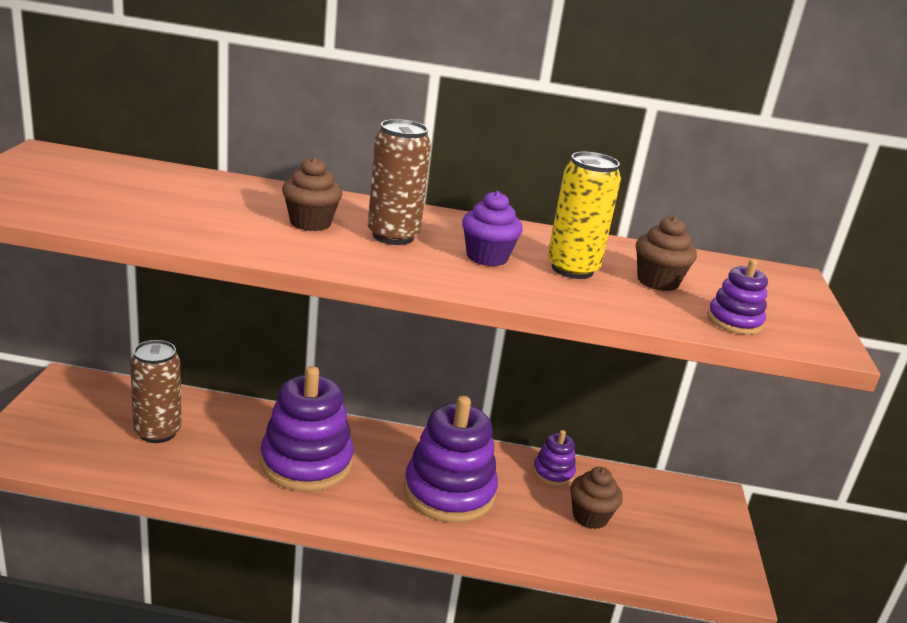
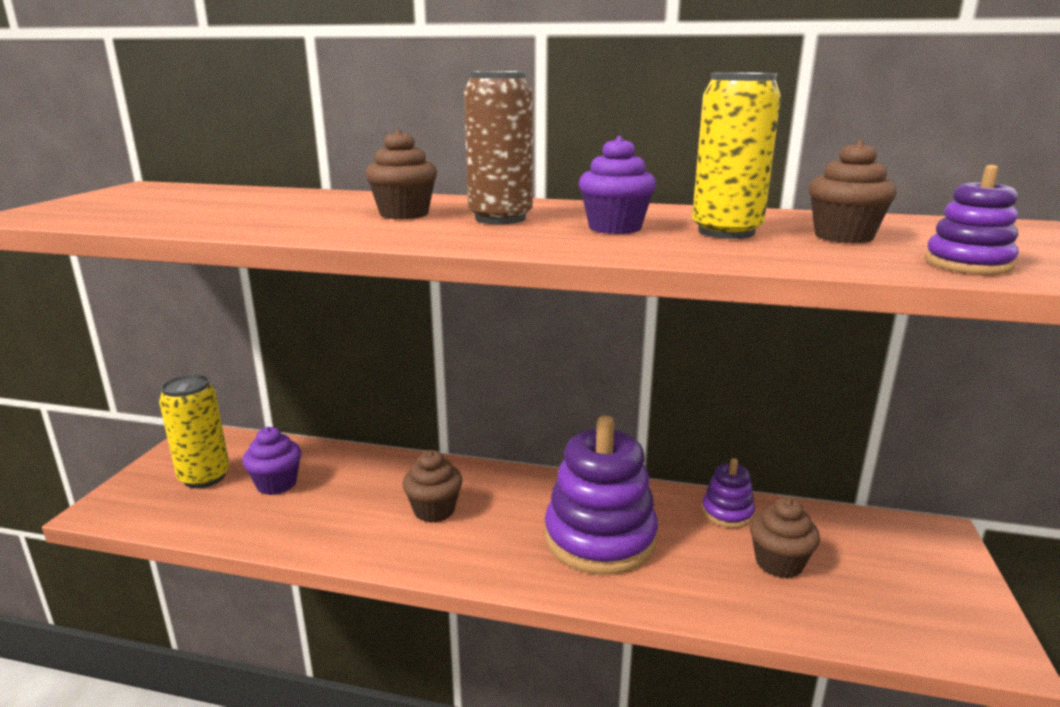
camera: 10 degrees right, 5 degrees down
(87, 422) = (204, 477): none -> yellow can
(158, 432) = (276, 484): brown can -> purple cupcake
(306, 462) = (434, 510): purple stacking toy -> brown cupcake

